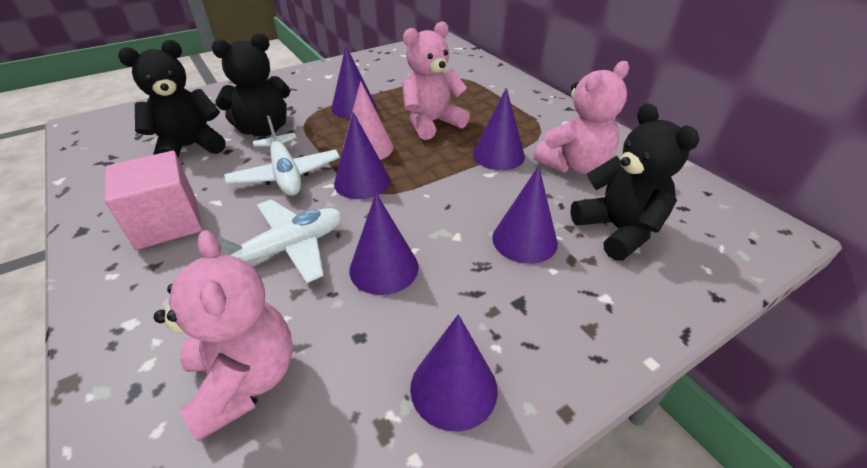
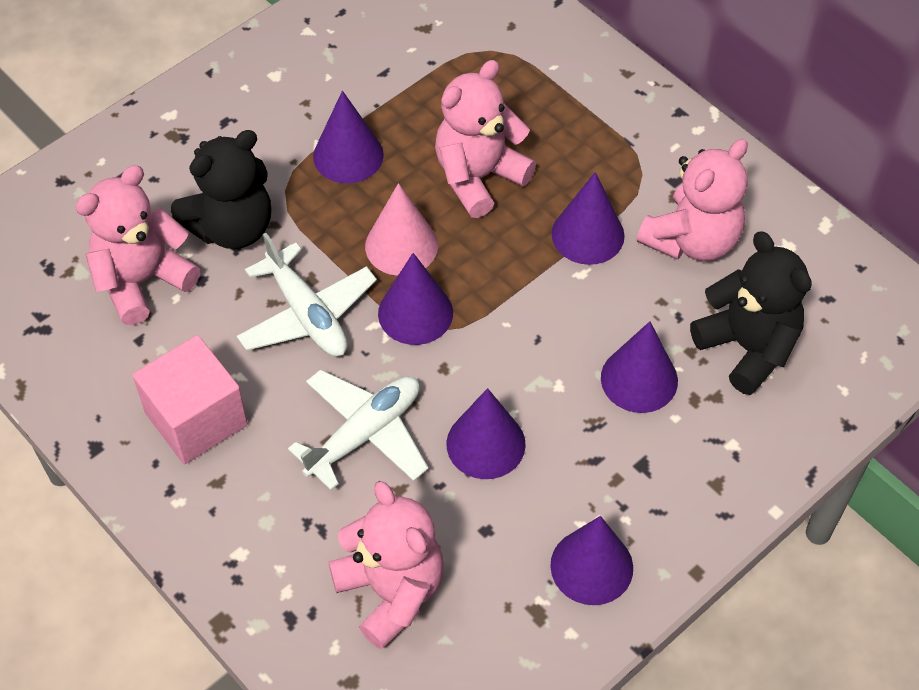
camera: 10 degrees left, 15 degrees up
(190, 147) = (142, 280): black teddy bear -> pink teddy bear

